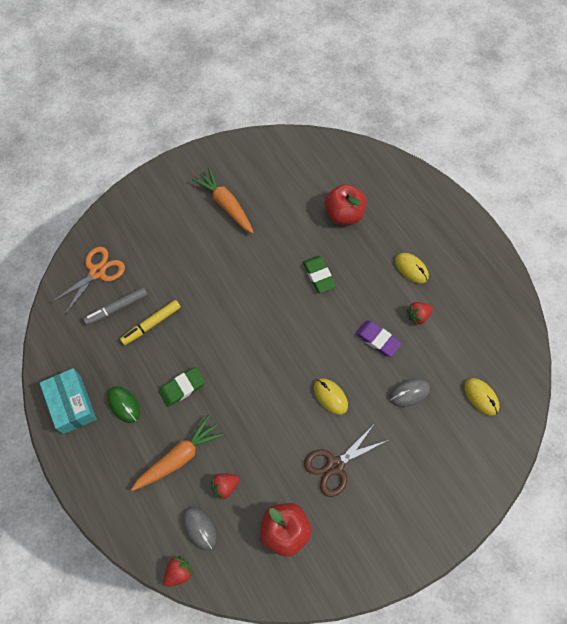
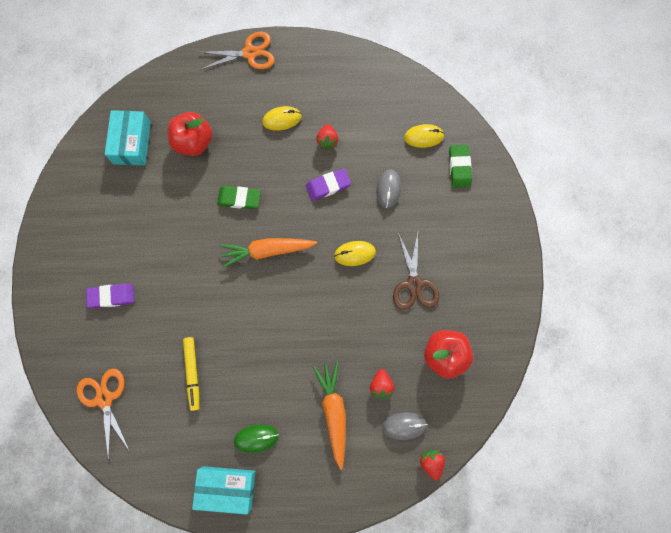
camera: 60 degrees left, 10 degrees up
(117, 308) = (155, 398): grey marker -> none
(180, 230) = (111, 296): none -> purple eraser
(182, 388) = (272, 376): green eraser -> green eraser (459, 167)
(225, 205) = (113, 240): orange carrot -> orange carrot (267, 251)
(313, 172) = (132, 143): none -> turquoise box
(452, 211) = (250, 53): none -> orange scissors

